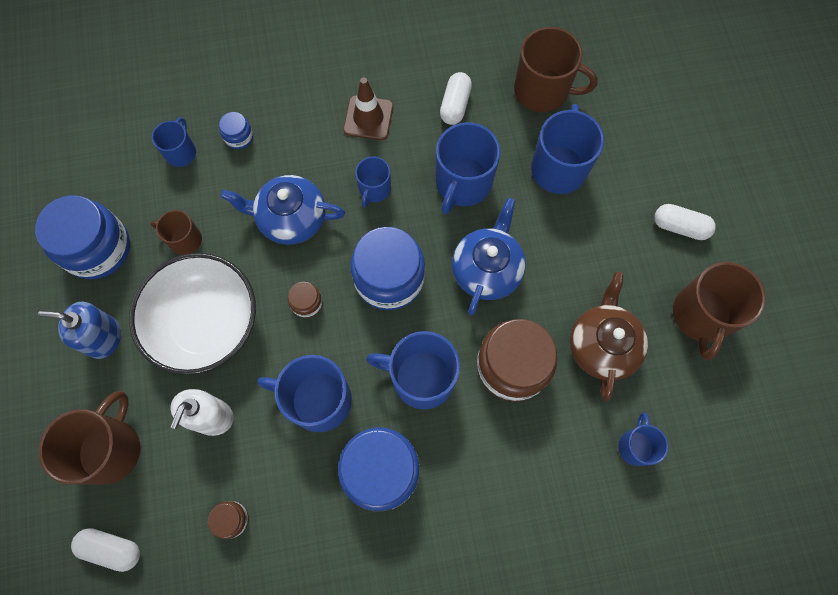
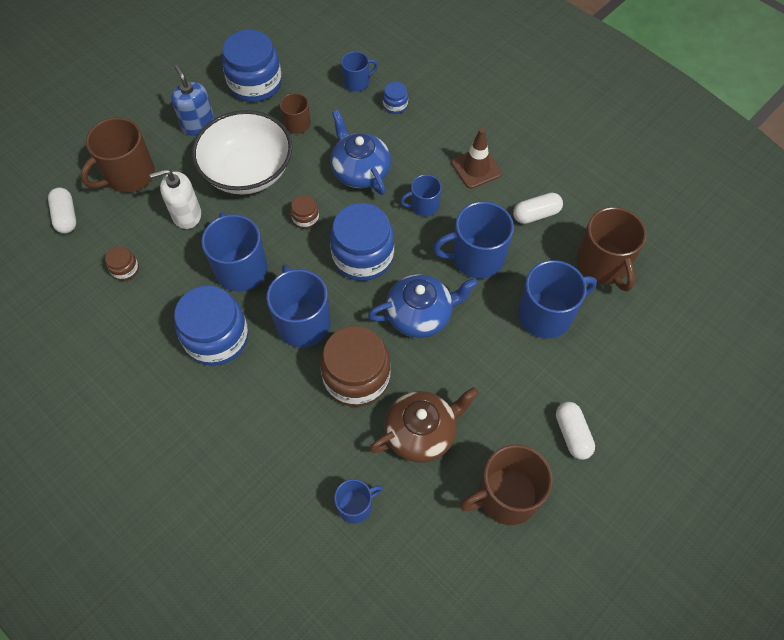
camera: 55 degrees right, 10 degrees down
(111, 449) = (129, 175): brown mug -> brown mug turned 150 degrees clockwise

